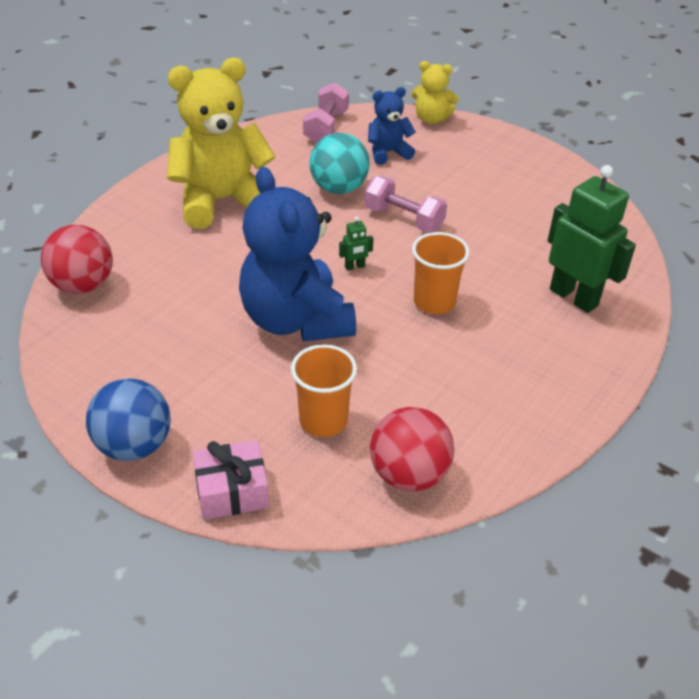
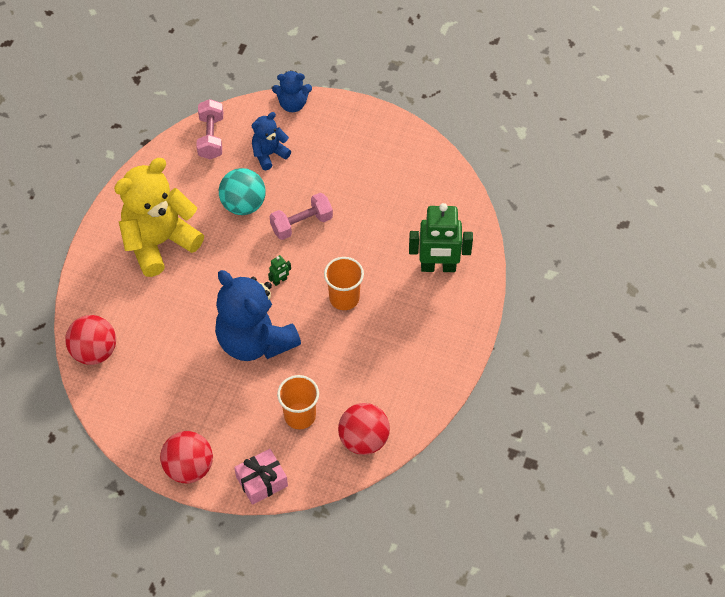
camera: 15 degrees left, 15 degrees up
(134, 446) = (189, 467): blue ball -> red ball
(404, 219) = (301, 224): pink dumbbell -> pink dumbbell turned 45 degrees counterclockwise
(431, 119) = (292, 104): yellow teddy bear -> blue teddy bear
(574, 297) = (438, 267): green robot -> green robot turned 150 degrees clockwise

